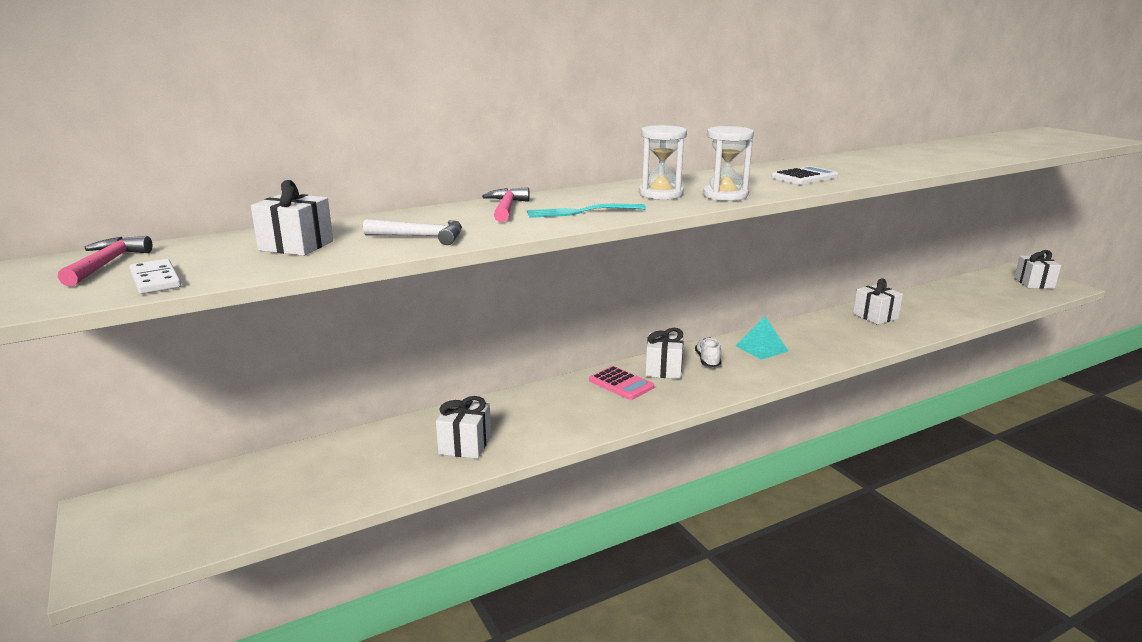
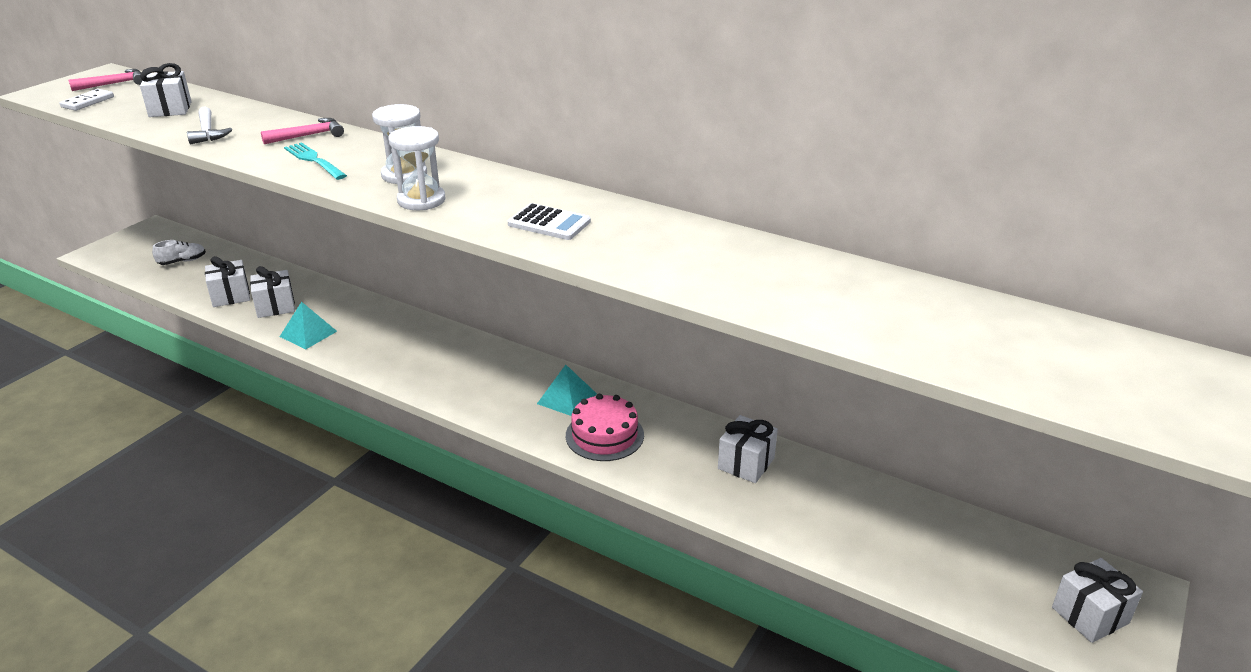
camera: 60 degrees right, 10 degrees up
(547, 434) = (308, 334): none -> turquoise pyramid
(621, 384) = (421, 341): pink calculator -> none
(663, 369) = (468, 354): white gift -> white gift (231, 296)
(708, 360) = (508, 373): white shoe -> white shoe (182, 261)
(819, 346) = (604, 435): none -> pink cake

